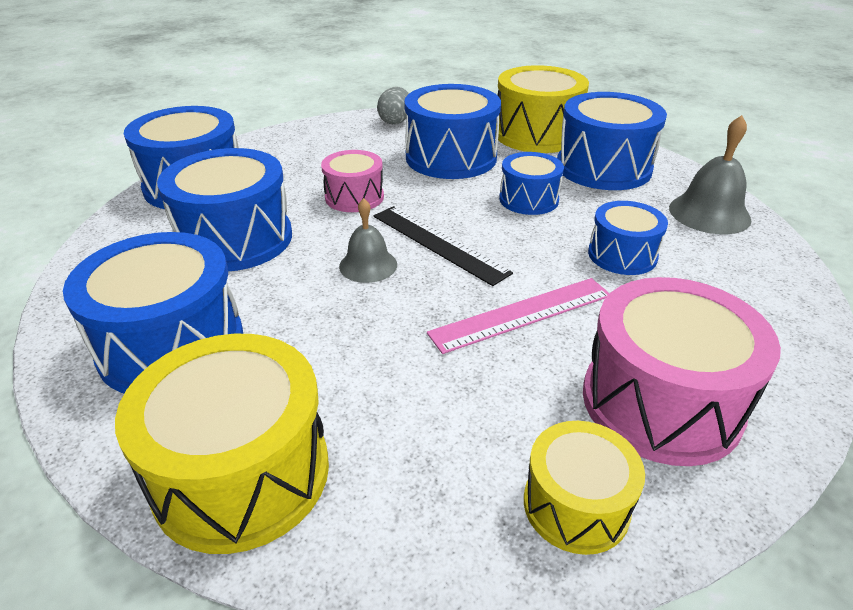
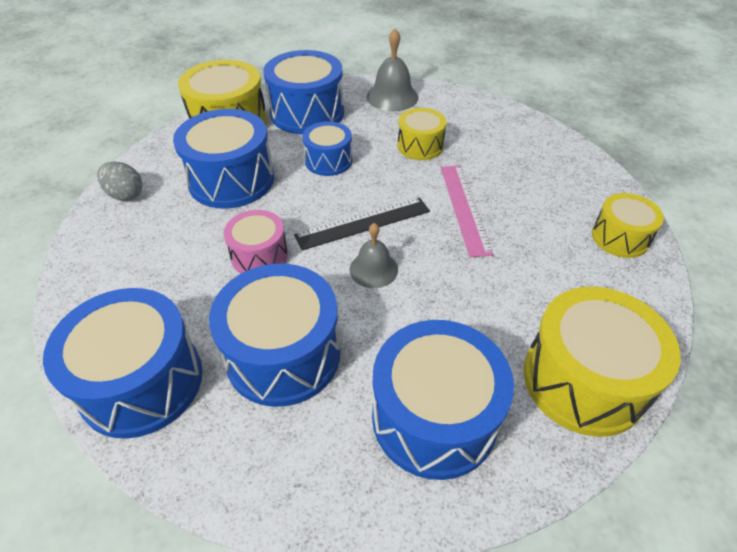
camera: 70 degrees left, 10 degrees up
(622, 255) = (420, 146): blue drum -> yellow drum
(661, 402) = (554, 183): pink drum -> none

